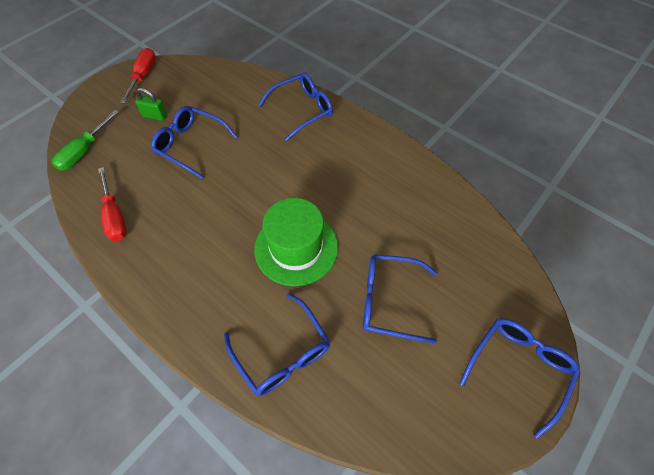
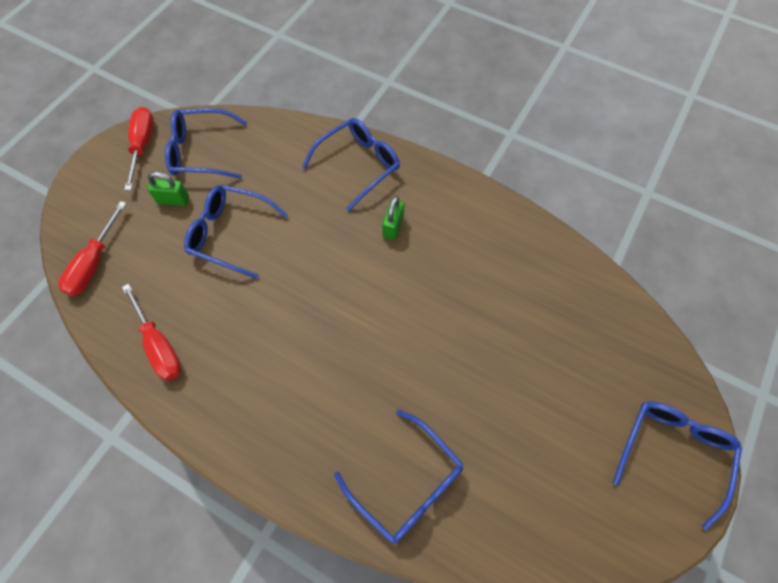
camera: 10 degrees left, 5 degrees up
(84, 151) = (94, 263): green screwdriver -> red screwdriver
(296, 248) = (393, 350): green hat -> none
(318, 157) = (393, 226): none -> green padlock
(389, 300) = (515, 398): blue glasses -> blue glasses (201, 151)

